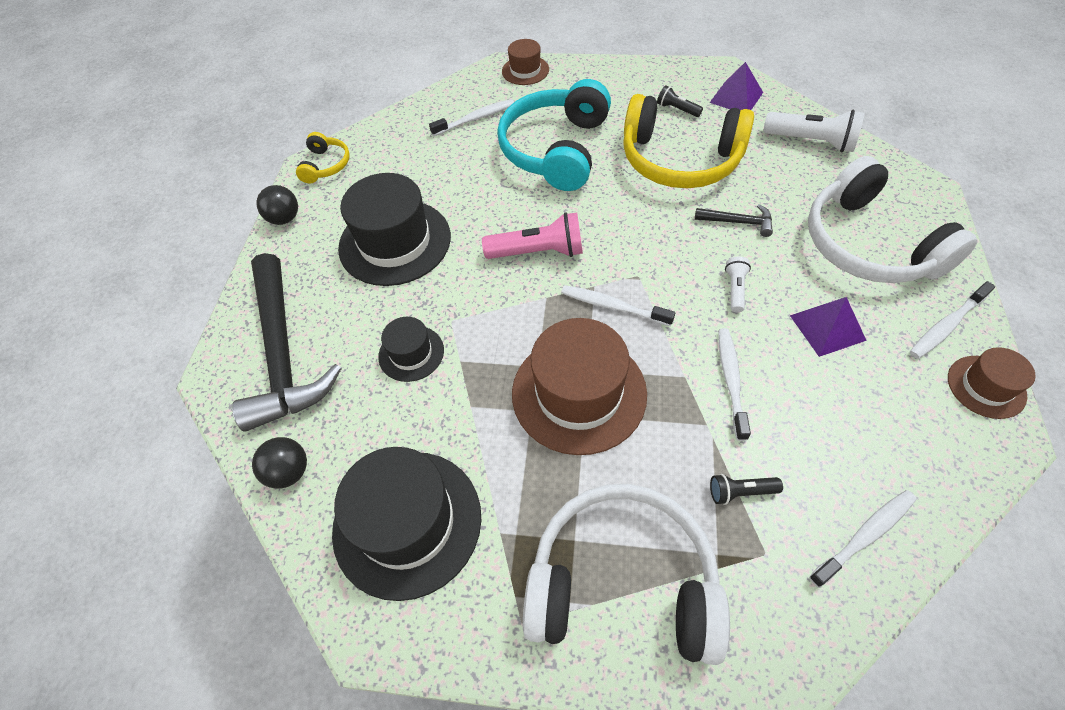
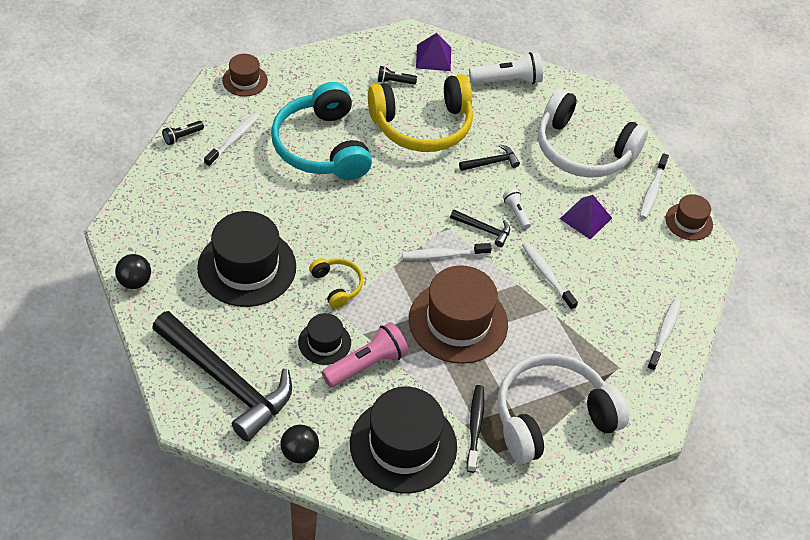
camera: 40 degrees left, 5 degrees down
(326, 165) = (131, 224): yellow headphones -> yellow headphones (337, 286)
(510, 544) = (475, 427): none -> black toothbrush
(538, 252) = (365, 235): pink flashlight -> pink flashlight (366, 364)
(681, 294) = (483, 229): none -> black hammer
(740, 492) = (588, 339): black flashlight -> black flashlight (182, 137)

